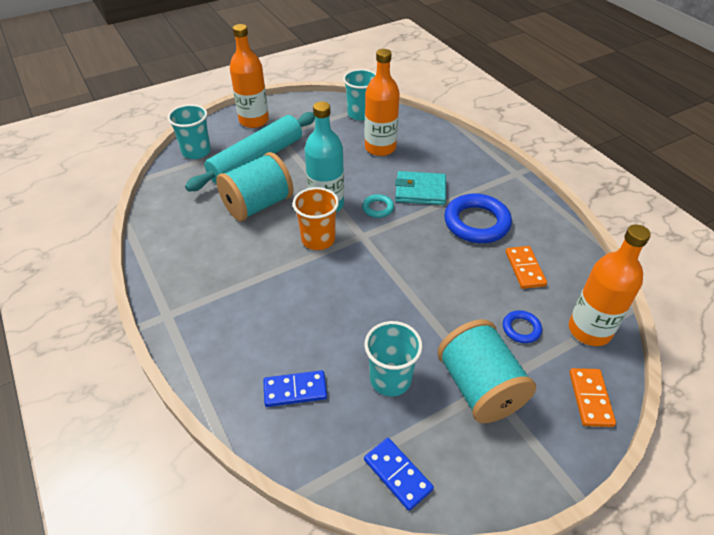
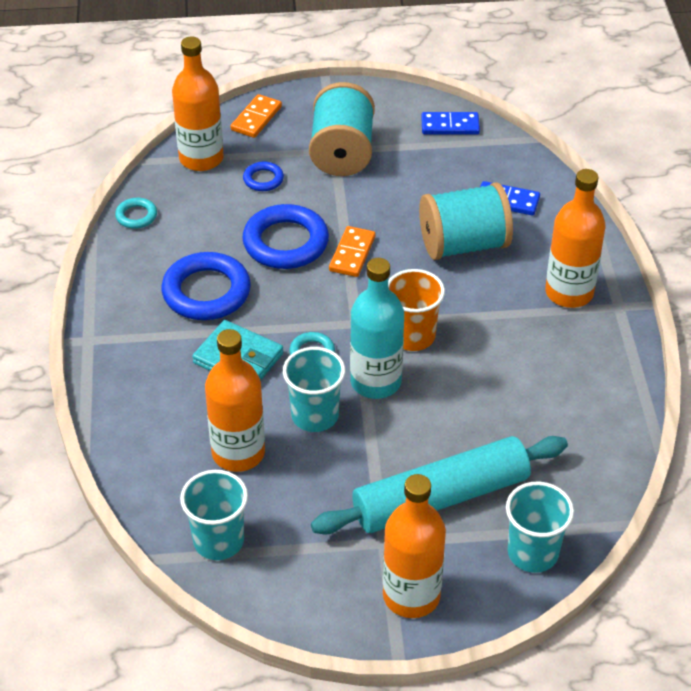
camera: 155 degrees left, 0 degrees up
(211, 313) = (569, 293): none -> orange bottle
(258, 205) = (469, 413): turquoise spool -> turquoise spool (463, 244)
(390, 379) = (416, 182): turquoise cup -> turquoise cup (315, 415)
(397, 474) = (450, 126): blue domino -> blue domino turned 75 degrees counterclockwise
(455, 277) = (285, 242): none -> blue ring
(524, 269) = (204, 226): orange domino -> orange domino (352, 254)
(579, 259) = (136, 216): none -> turquoise ring

